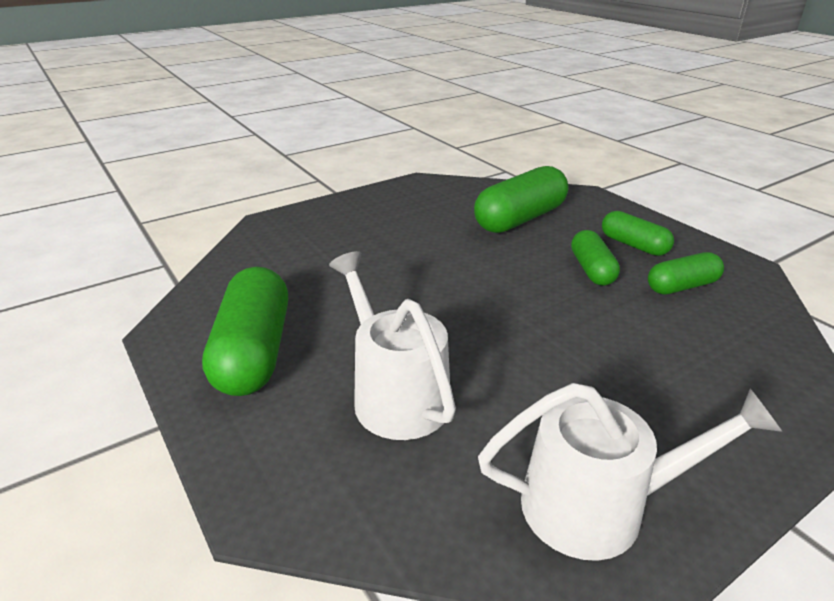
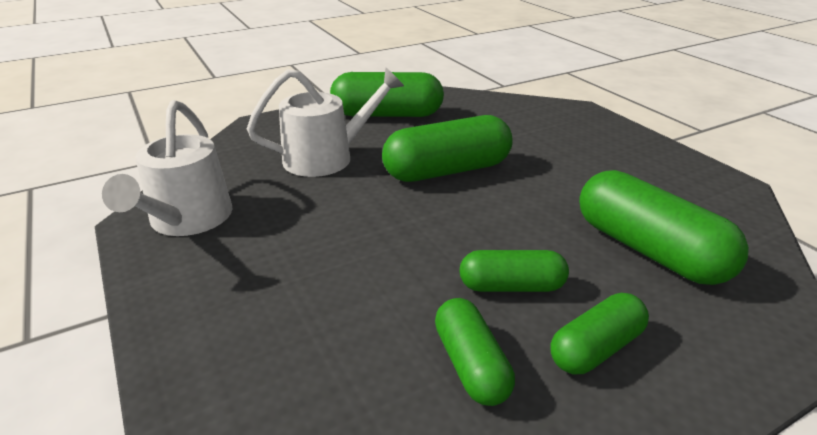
camera: 95 degrees right, 0 degrees up
(418, 299) = (447, 171): none -> green capsule

